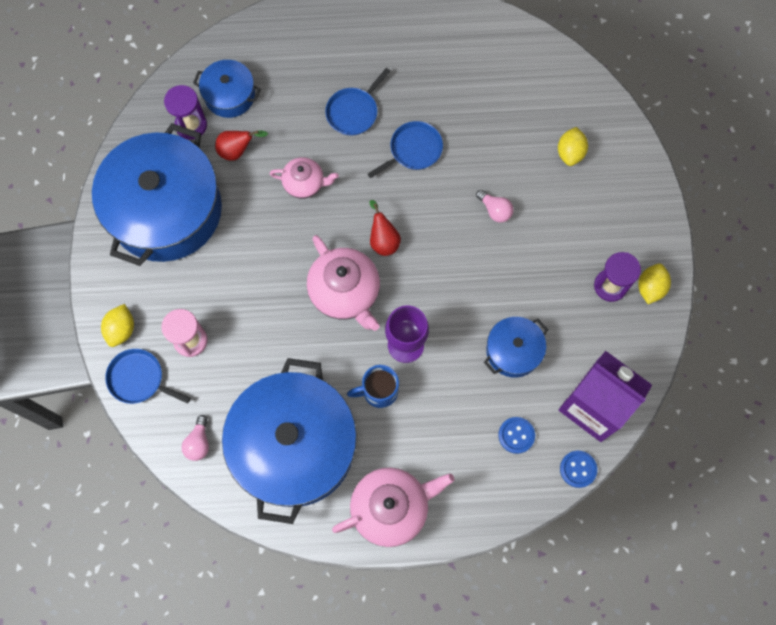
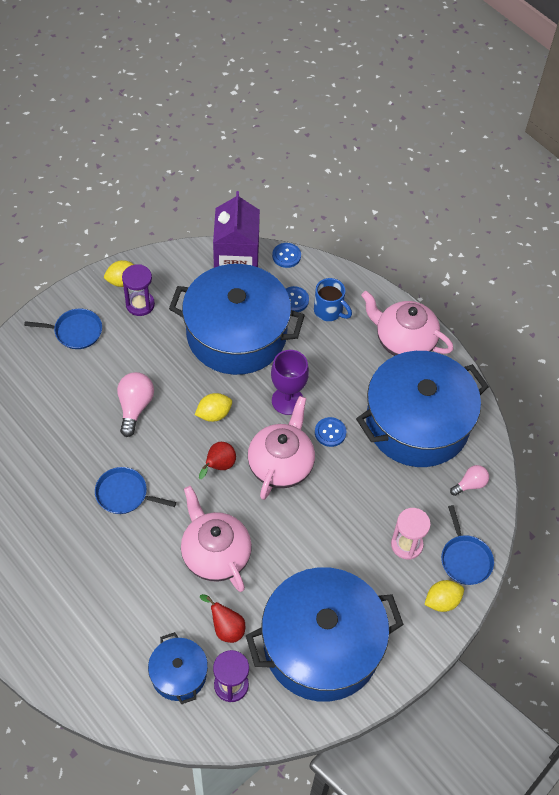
camera: 130 degrees left, 15 degrees down
(305, 183) = (215, 554): pink teapot -> pink teapot, size x1.66
(344, 358) = (330, 432): none -> blue button
(354, 112) = (121, 561): blue pan -> blue pan (75, 331)
(378, 391) = (335, 396): blue mug -> blue mug (329, 311)
(495, 210) = (135, 407): pink light bulb -> pink light bulb, size x1.58
(513, 351) = (236, 334): blue pot -> blue pot, size x2.14
(570, 153) = (47, 386): yellow lemon -> yellow lemon (214, 414)

